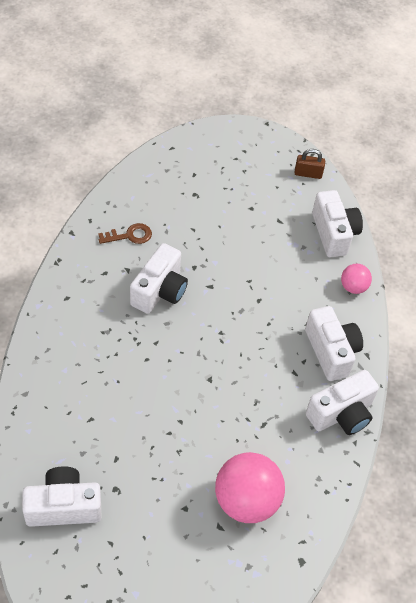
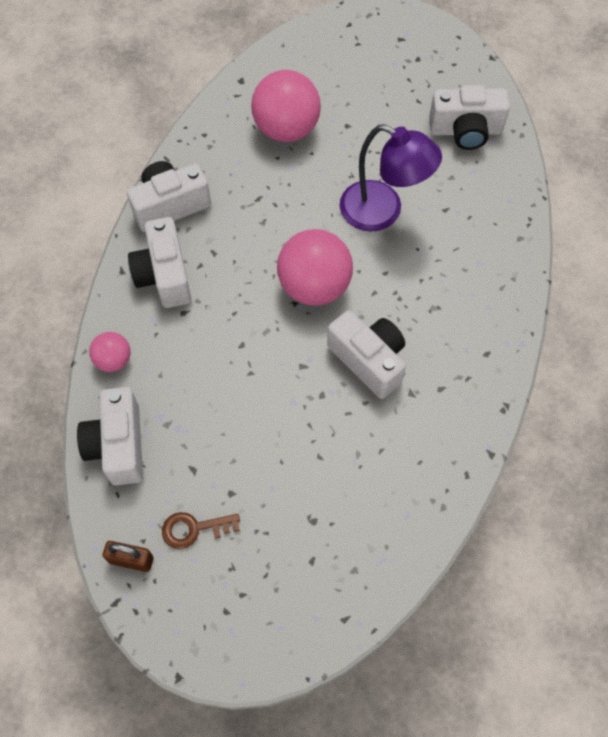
camera: 170 degrees left, 10 degrees up
(130, 235) = (409, 447): brown key -> brown key (194, 529)
(149, 414) = (382, 212): none -> purple lamp
(159, 291) = (368, 360): white camera -> white camera turned 105 degrees clockwise
(206, 346) = (314, 286): none -> pink ball

